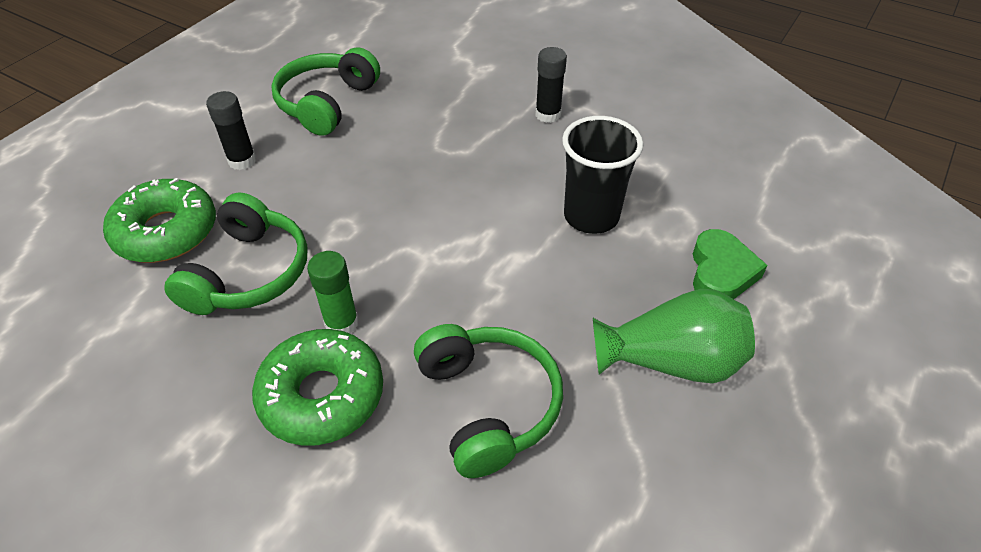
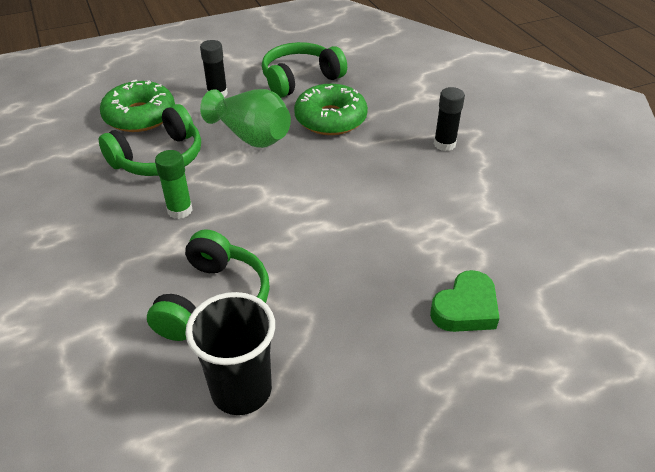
camera: 35 degrees right, 5 degrees down
(322, 395) = (130, 244): green donut -> green donut (330, 119)
(591, 216) = (404, 224): black cup -> black cup (241, 390)
(671, 361) = (361, 345): green vase -> green vase (251, 136)

